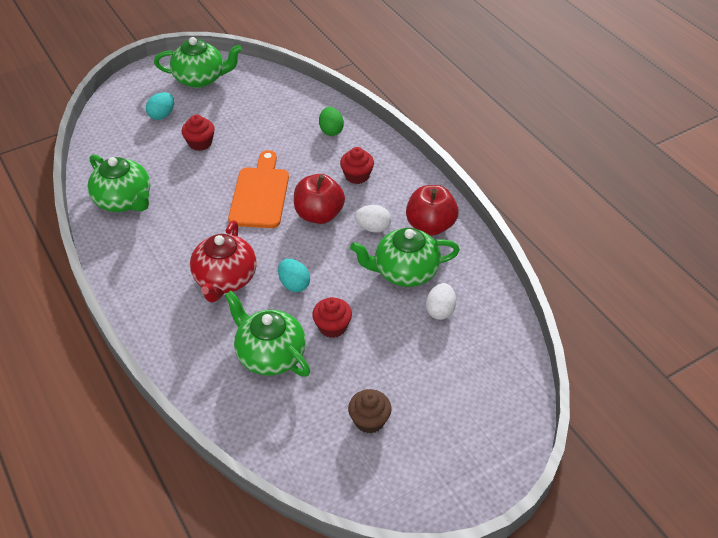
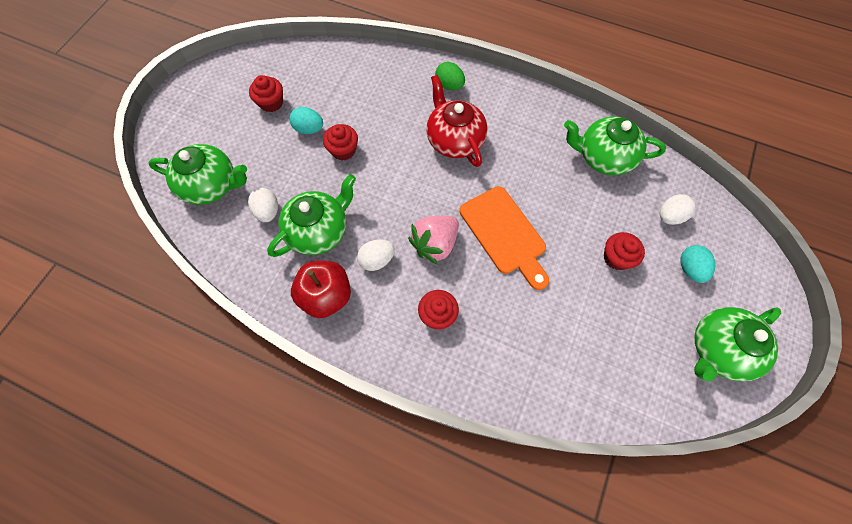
camera: 145 degrees right, 20 degrees up
(132, 144) = (669, 216): none -> white egg
(270, 354) = (371, 106): green teapot -> green teapot (211, 185)
(294, 284) = (399, 166): turquoise egg -> turquoise egg (309, 129)
(319, 214) = (435, 244): red apple -> pink strawberry
(331, 130) = (513, 363): green egg -> green egg (449, 85)
(369, 420) = (271, 103): brown cupcake -> red cupcake

